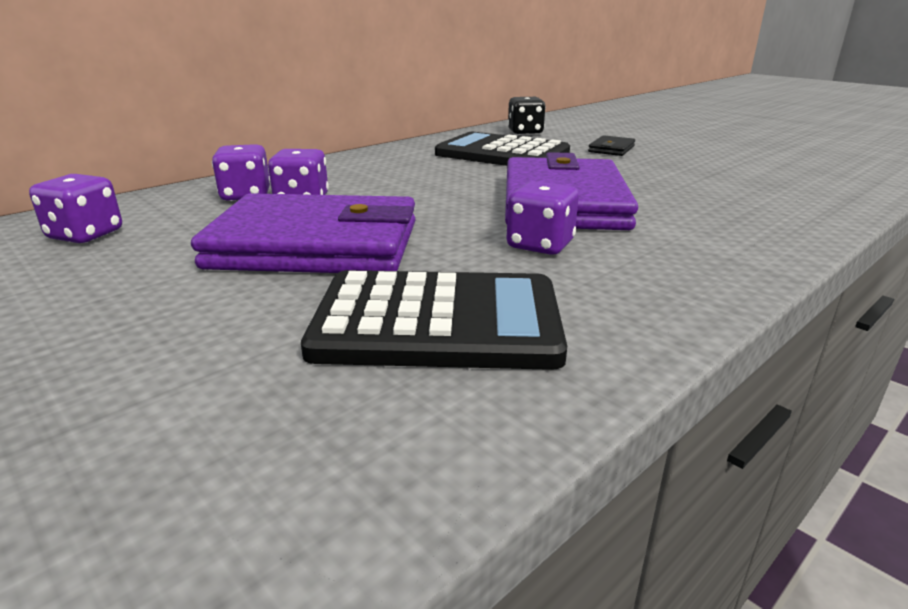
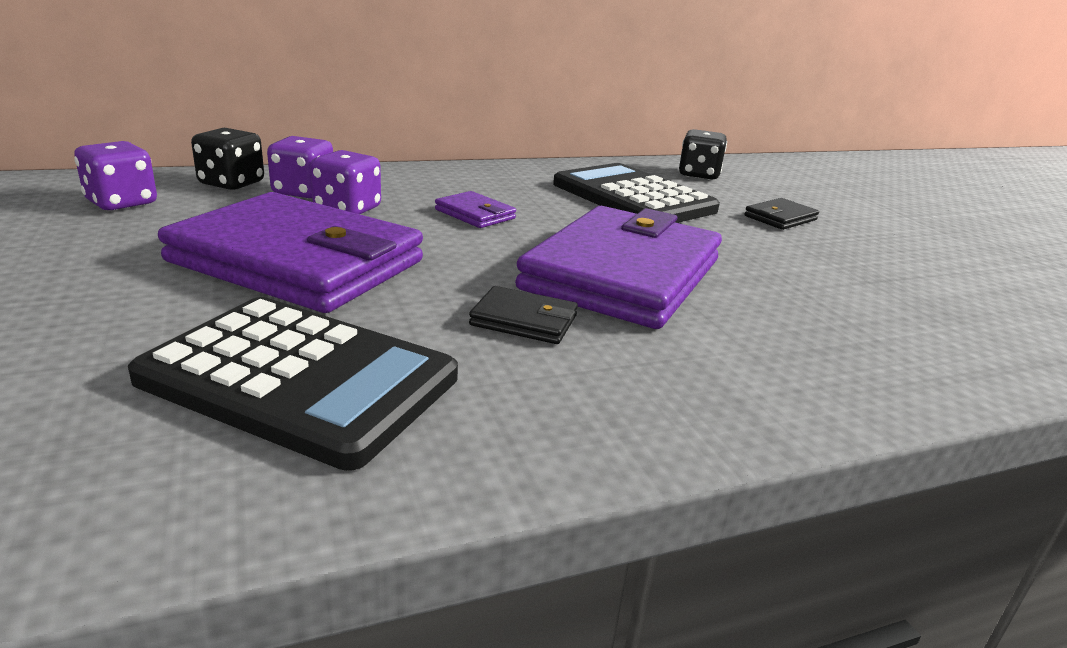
camera: 20 degrees right, 0 degrees up
(171, 201) = (231, 183): none -> black dice
(407, 185) = (475, 214): none -> purple wallet
(540, 245) = (524, 320): purple dice -> black wallet

